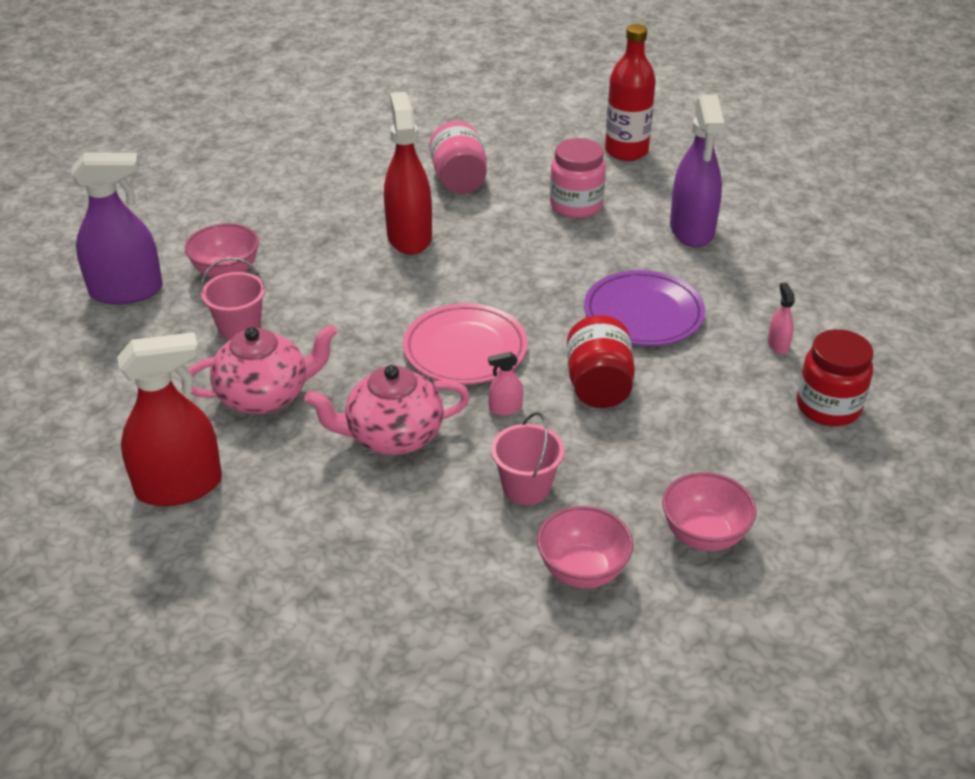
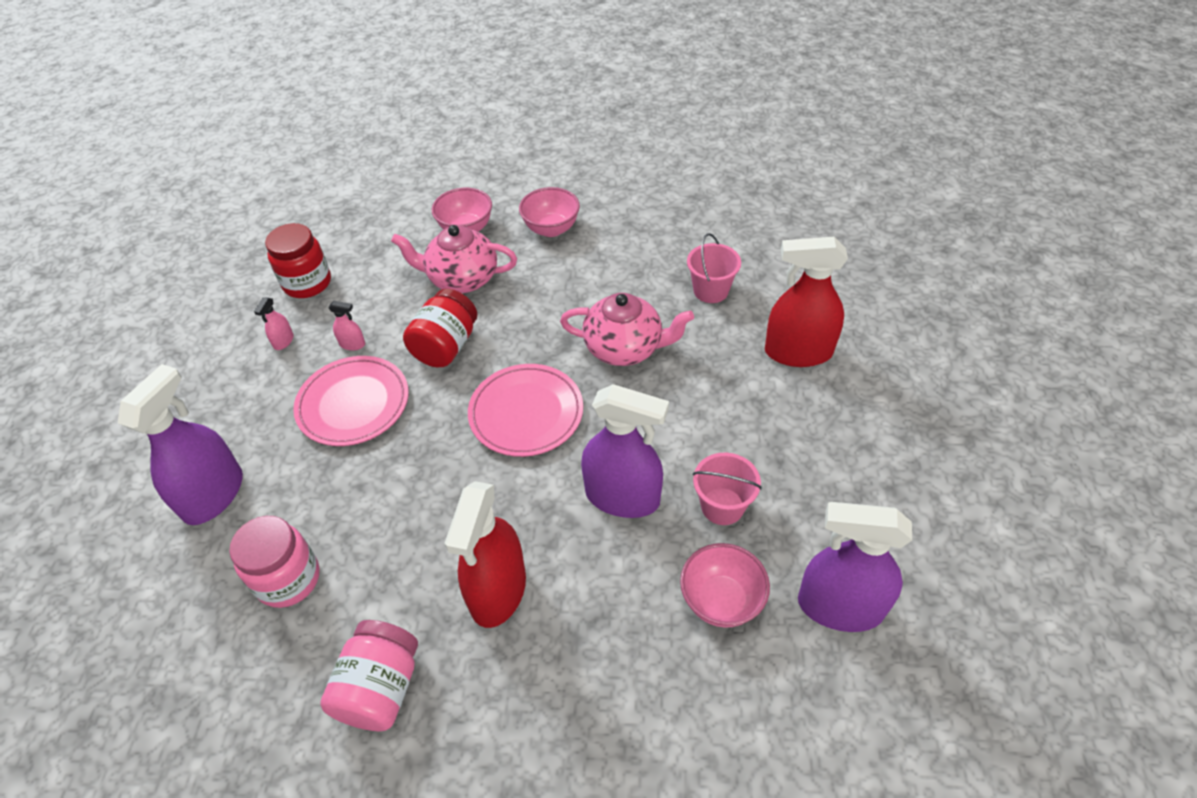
camera: 155 degrees left, 10 degrees up
(265, 396) = (715, 415): pink teapot -> pink teapot (462, 279)
(335, 312) = (622, 497): none -> purple spray bottle
(505, 409) = (528, 347): pink spray bottle -> pink spray bottle (352, 344)
(526, 487) = (551, 285): pink bucket -> pink bucket (711, 290)
(626, 151) = (142, 671): red bottle -> none
(643, 314) = (353, 404): purple plate -> pink plate

